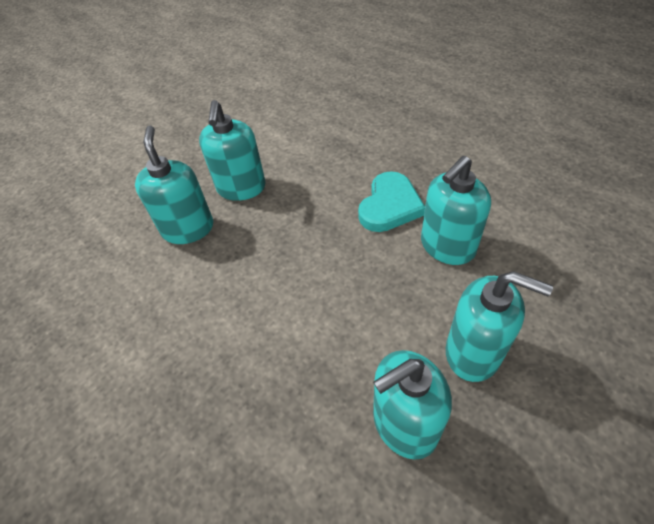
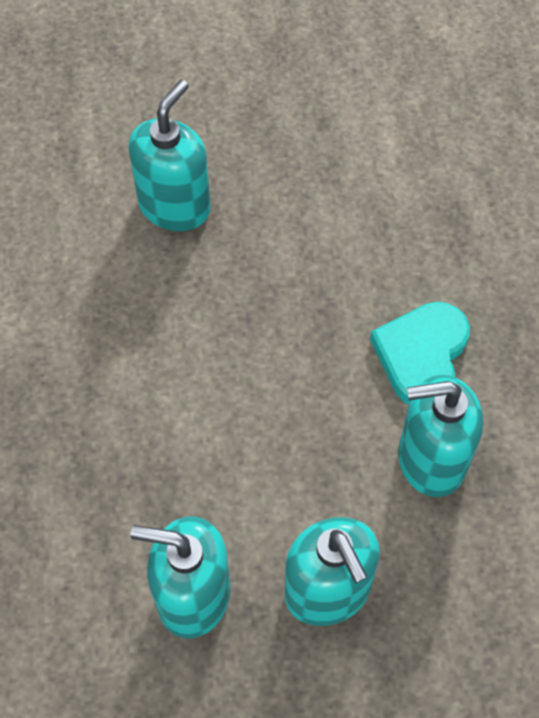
camera: 35 degrees right, 10 degrees up
(241, 188) = (277, 194): turquoise soap dispenser -> none
(389, 206) = (421, 355): turquoise heart -> turquoise heart turned 135 degrees clockwise

